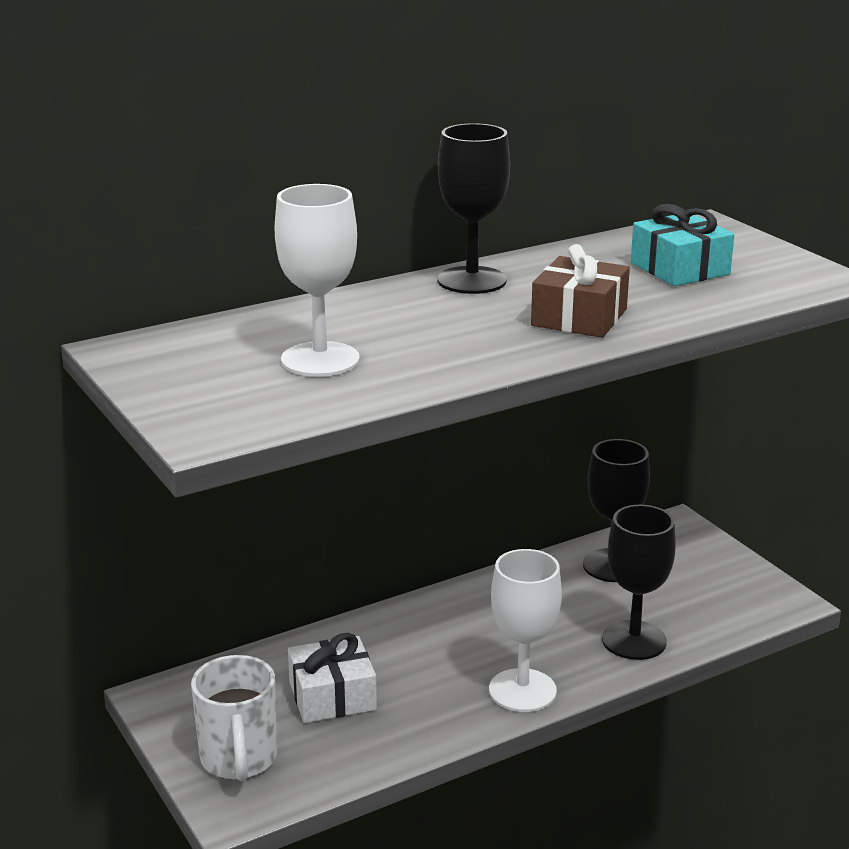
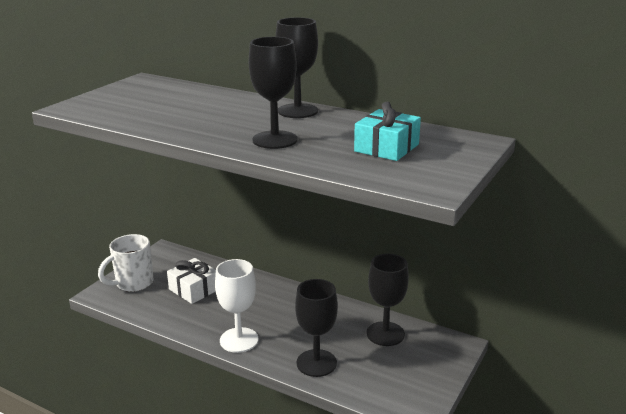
camera: 60 degrees right, 0 degrees up
(320, 360) = (162, 107): white goblet -> none
(579, 317) = (275, 140): brown gift -> black goblet

